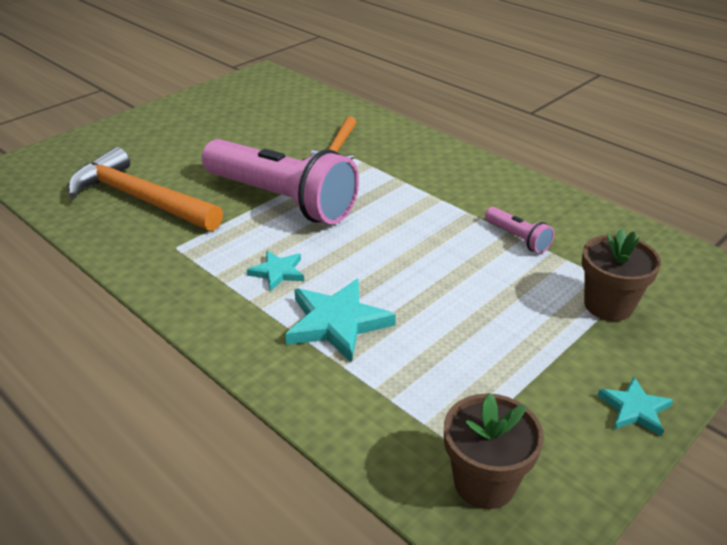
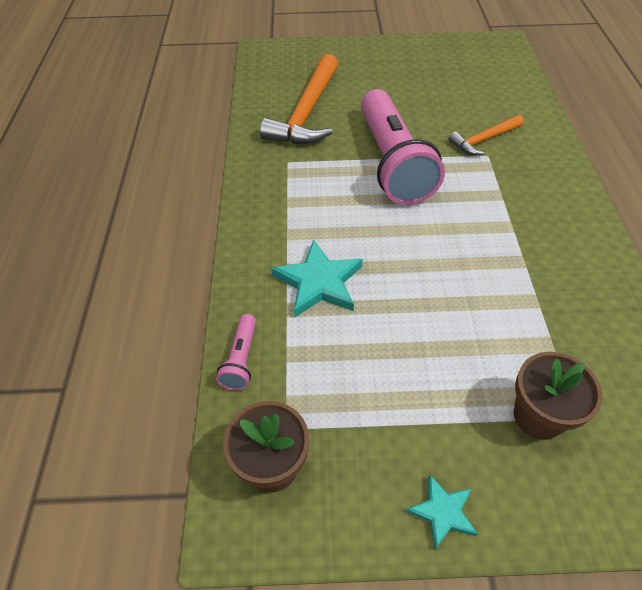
camera: 45 degrees right, 15 degrees up
(140, 198) = (307, 113): orange hammer -> orange hammer turned 150 degrees counterclockwise
(278, 272) = (326, 219): turquoise star -> none
(517, 238) = (535, 305): pink flashlight -> pink flashlight (241, 359)

